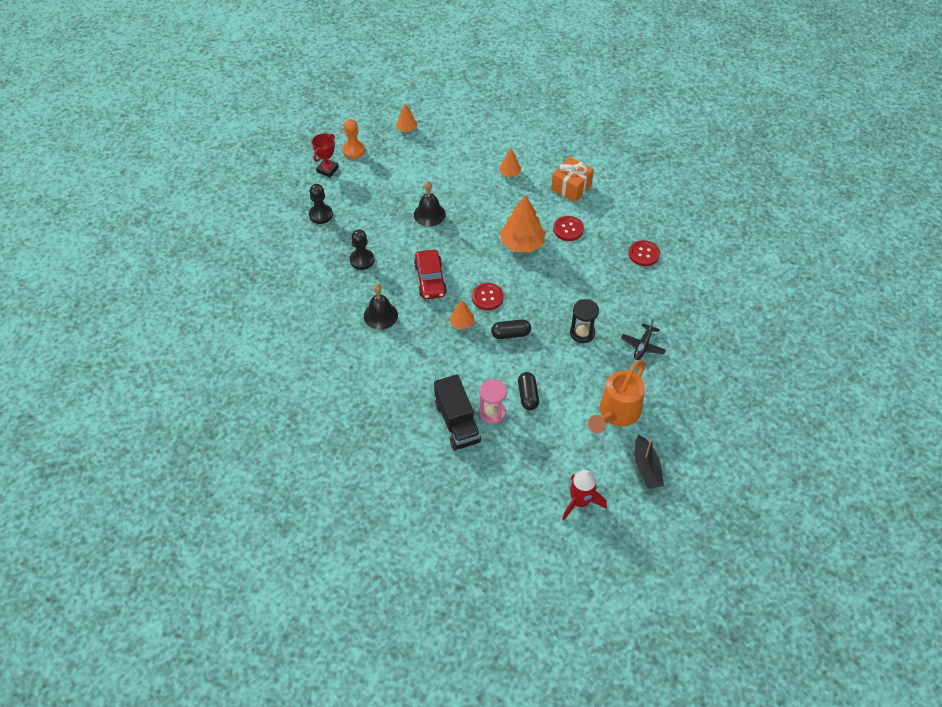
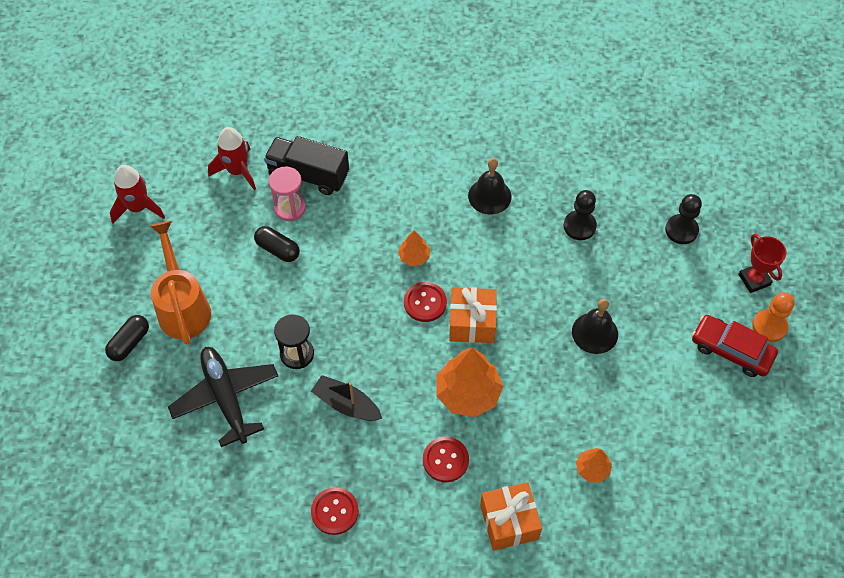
camera: 130 degrees right, 5 degrees up
(407, 129) = (768, 410): orange tree -> none
(430, 279) = (497, 268): red car -> red car (731, 350)
(478, 268) = (472, 323): none -> orange gift
(494, 467) = (237, 171): none -> red rocket
(510, 334) = (359, 289): black capsule -> black capsule (129, 343)
(642, 346) = (226, 397): black plane -> black plane, size x1.79
(646, 468) = (109, 284): black boat -> black boat (346, 404)

